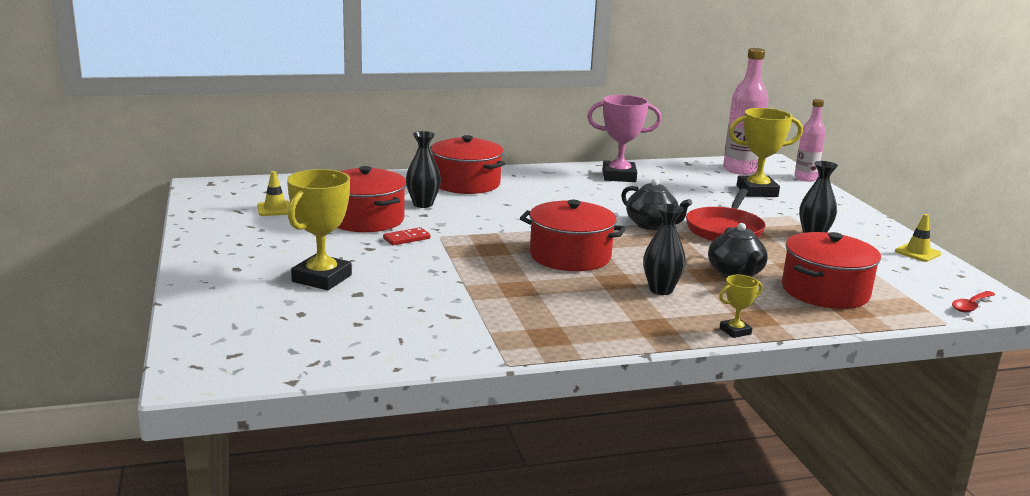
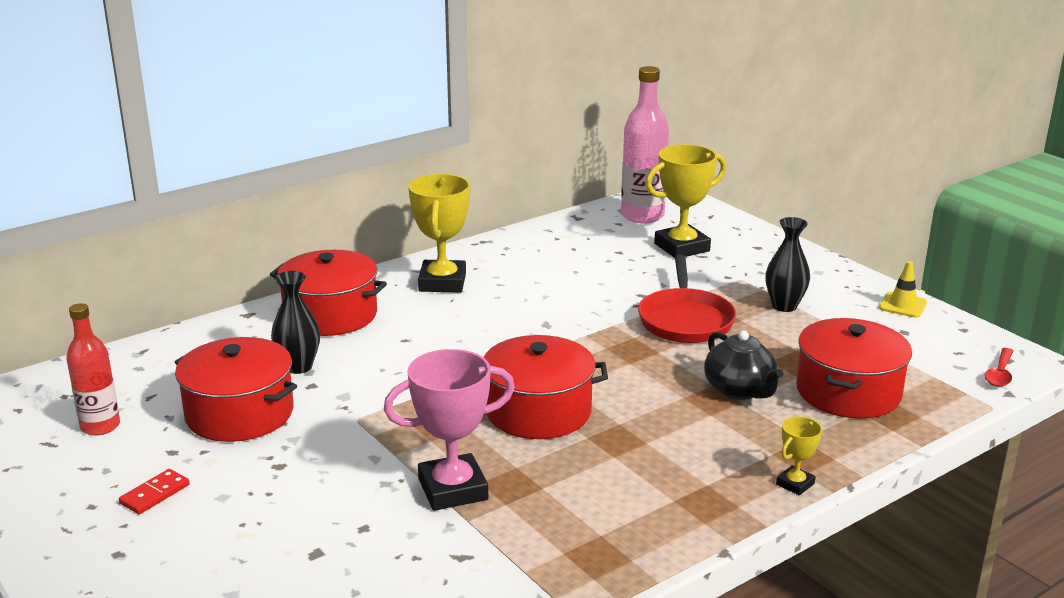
camera: 20 degrees left, 5 degrees up
(275, 209) = (100, 426): yellow traffic cone -> red bottle
(322, 278) = (250, 539): yellow trophy -> yellow trophy (442, 282)
(406, 238) = (316, 435): red domino -> red domino (155, 494)
(619, 176) = (511, 258): pink trophy -> pink trophy (453, 489)
(652, 225) = (600, 333): black teapot -> none
(661, 290) = (676, 440): black vase -> none
(805, 178) = (720, 213): pink bottle -> none

